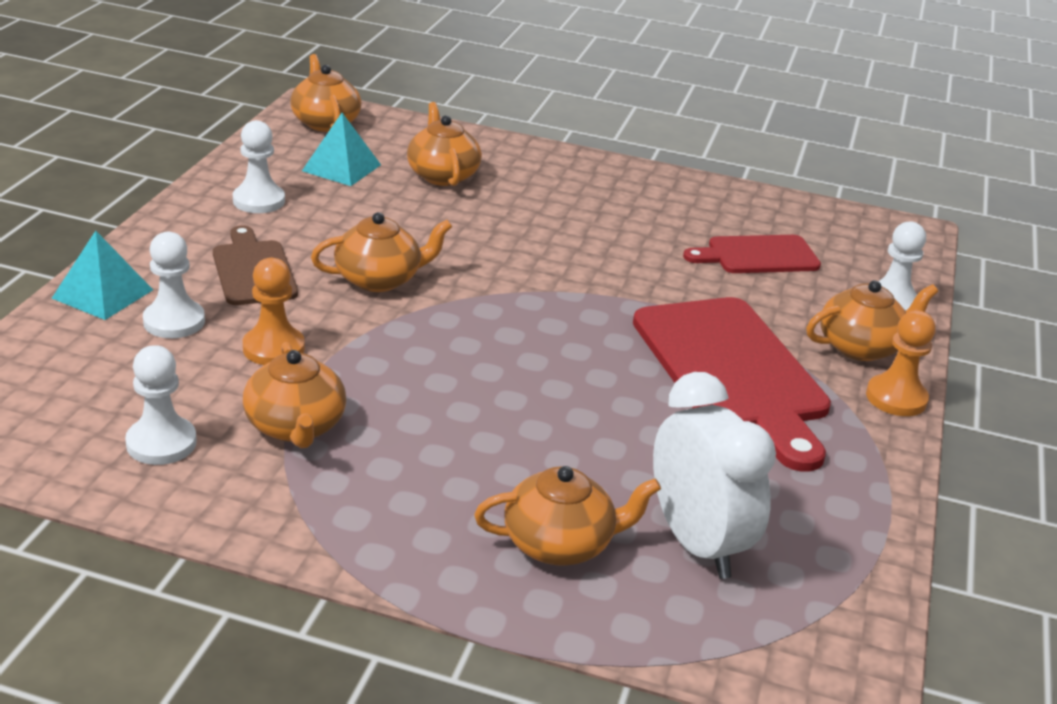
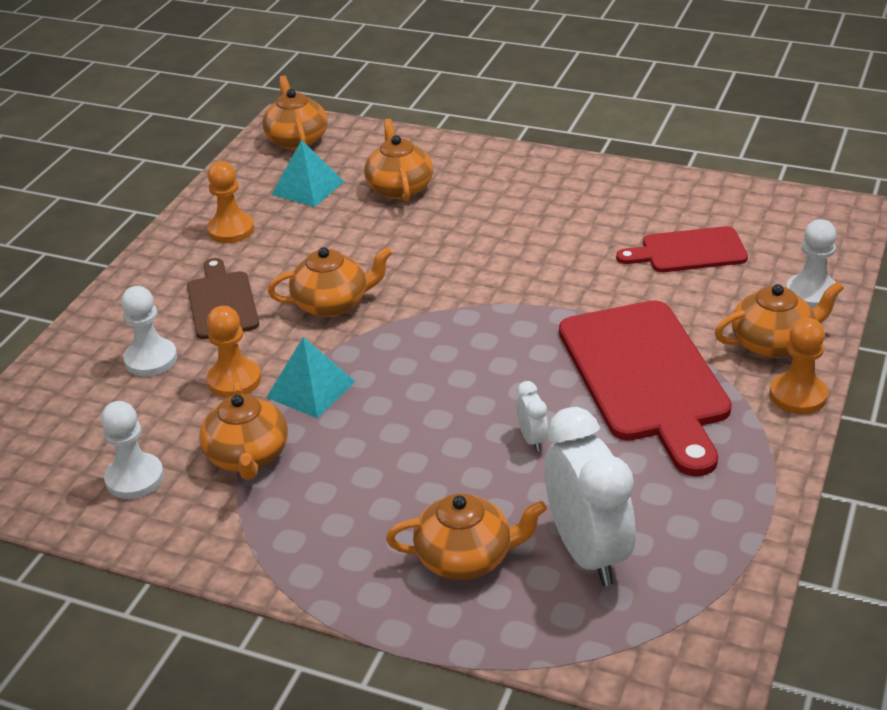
camera: 10 degrees right, 5 degrees up
(102, 294) = (92, 336): turquoise pyramid -> turquoise pyramid (310, 389)
(259, 201) = (231, 230): white pawn -> orange pawn
(618, 426) = (532, 439): none -> white clock

